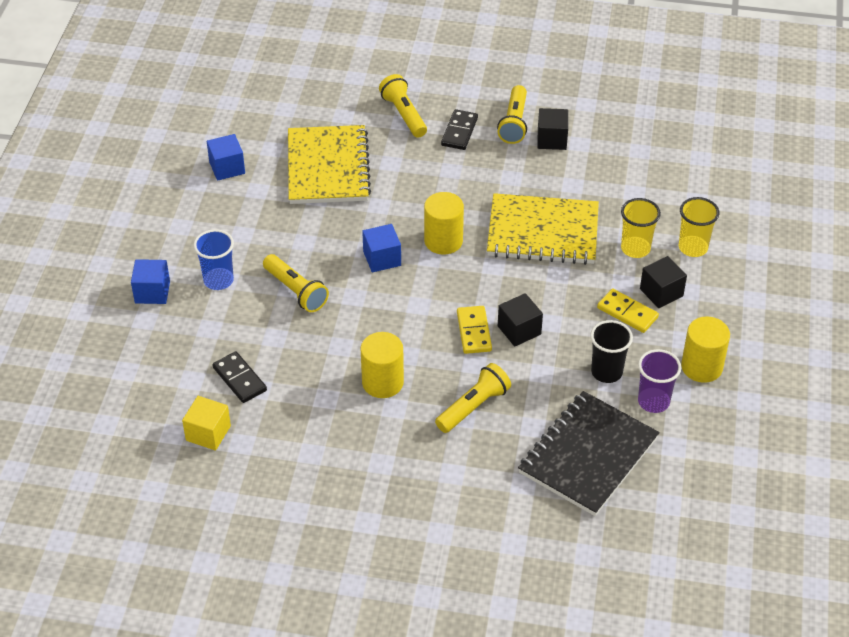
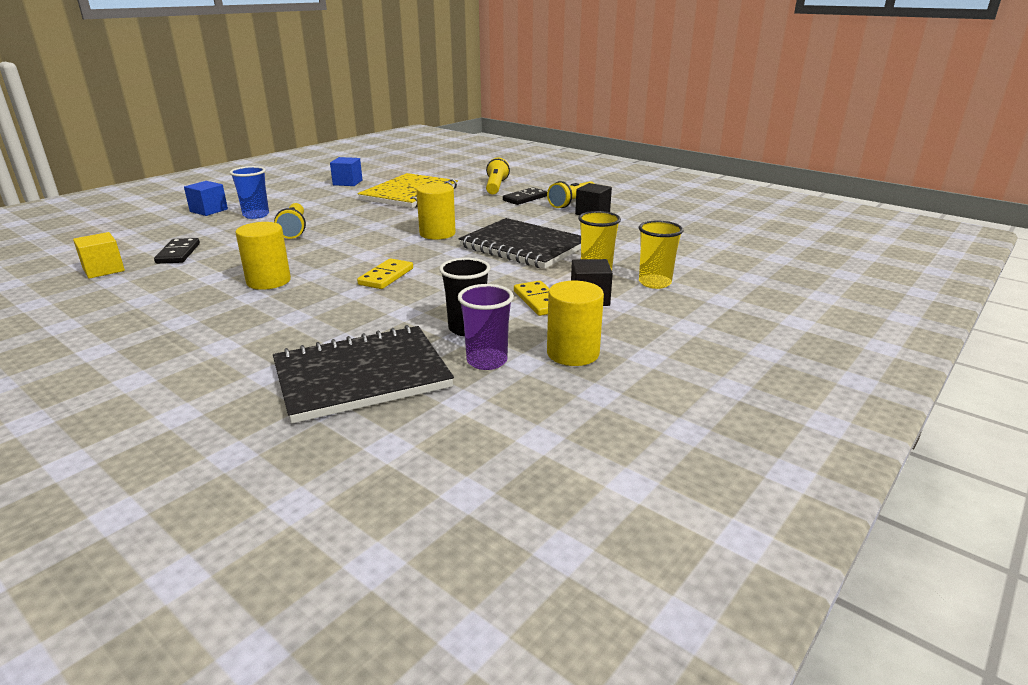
camera: 30 degrees right, 20 degrees down
(382, 258) = (379, 231): blue cube -> none
(473, 407) = (313, 313): yellow flashlight -> none
(519, 330) = (425, 285): black cube -> none
(542, 232) = (523, 246): yellow notebook -> black notebook

